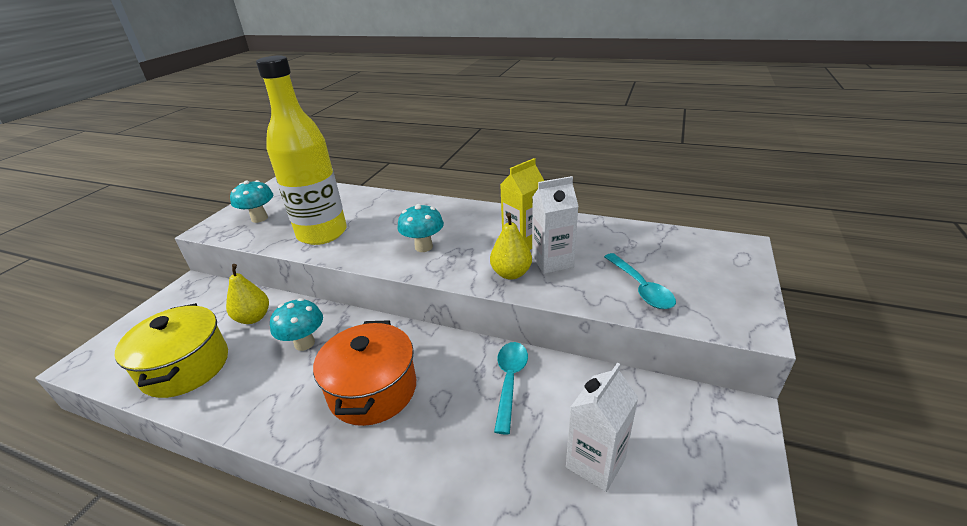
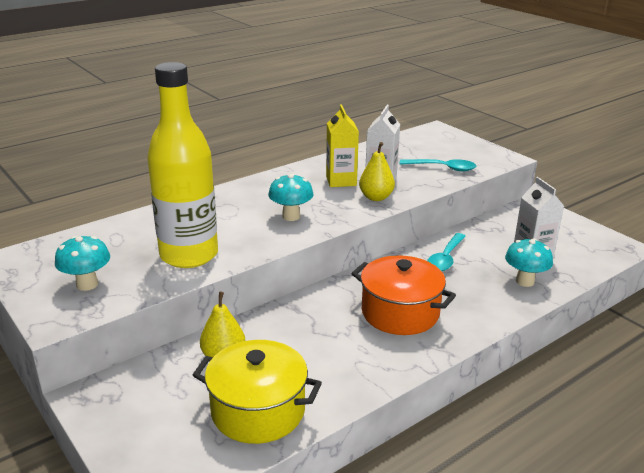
camera: 60 degrees left, 5 degrees down
(304, 343) = (304, 333): turquoise mushroom -> turquoise mushroom (525, 281)
(509, 381) = (445, 258): turquoise spoon -> turquoise spoon turned 105 degrees counterclockwise

